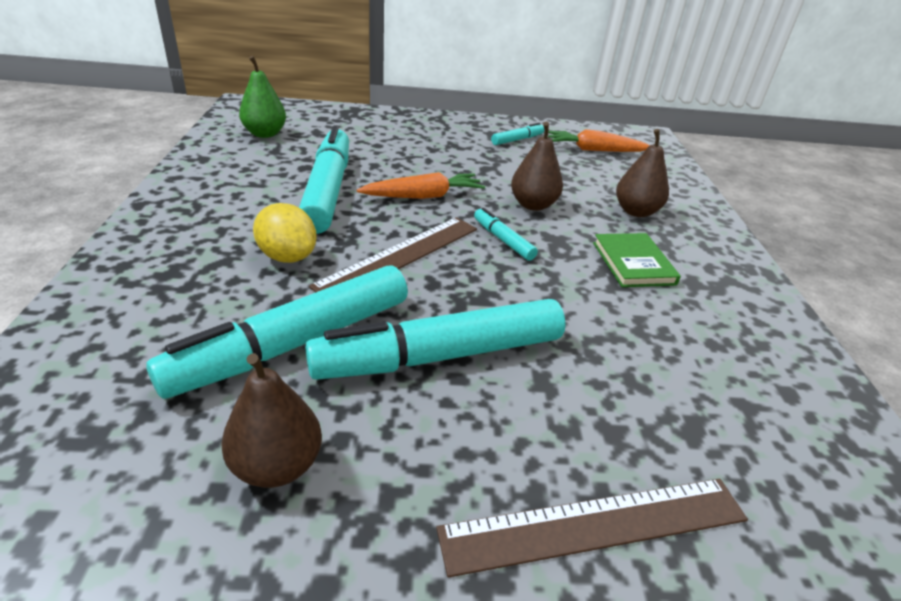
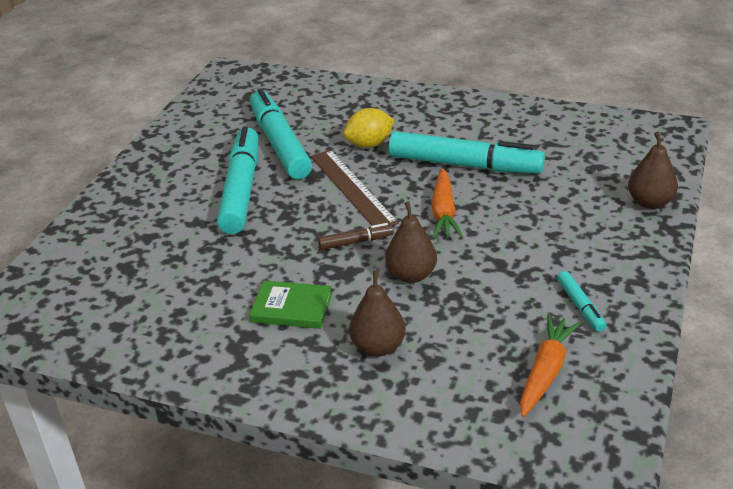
camera: 115 degrees right, 0 degrees up
(265, 134) = (589, 139): green pear -> none
(276, 465) = (201, 137): brown pear -> brown pear (650, 202)
(503, 240) = (356, 242): turquoise marker -> brown marker
(596, 524) = (107, 214): brown ruler -> none

